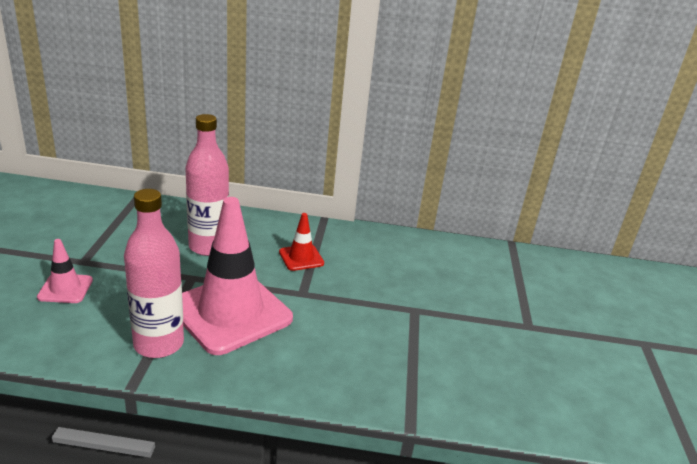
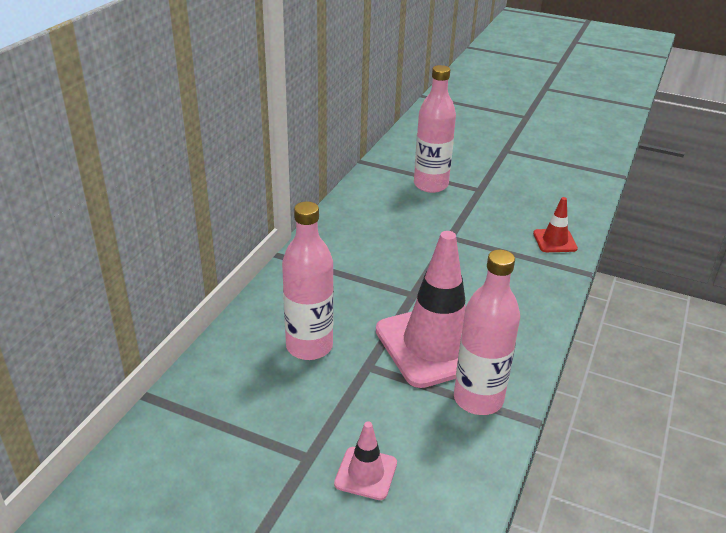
camera: 70 degrees left, 5 degrees up
(301, 258) = (352, 284): red traffic cone -> red traffic cone (554, 241)
(505, 289) = (430, 185): none -> pink bottle

